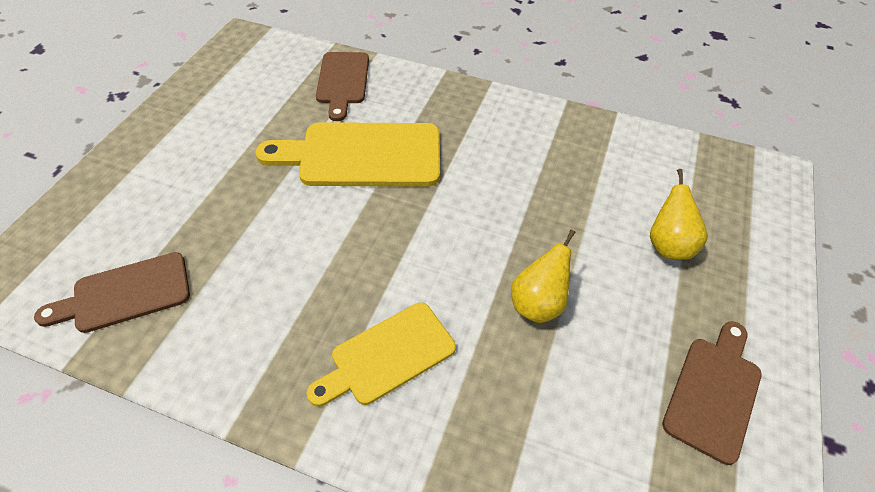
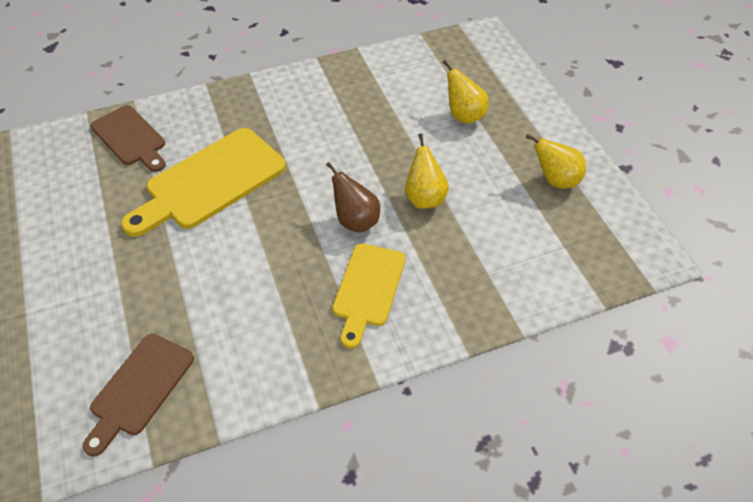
camera: 40 degrees left, 0 degrees up
(446, 278) = (355, 221): none -> brown pear
(714, 392) = (555, 180): brown cutting board -> yellow pear

